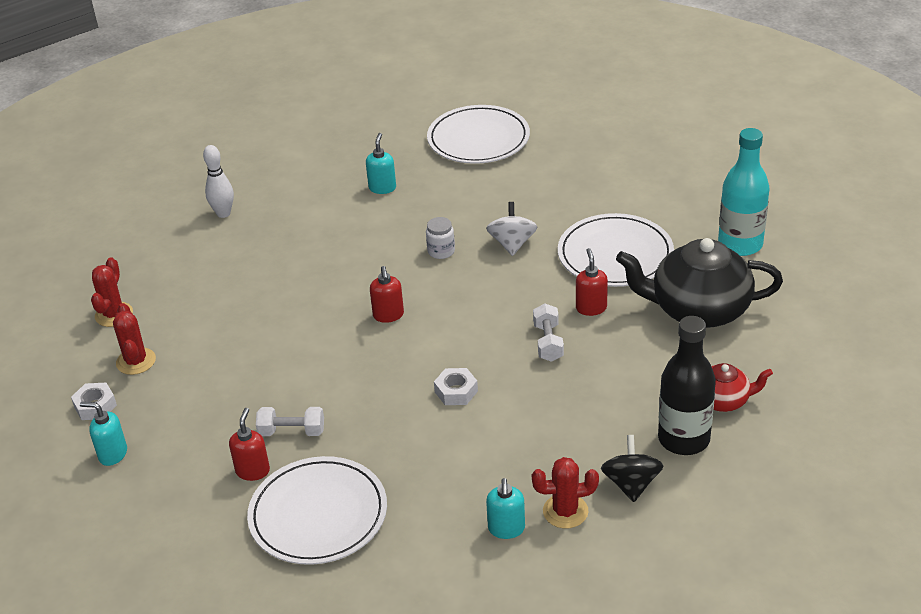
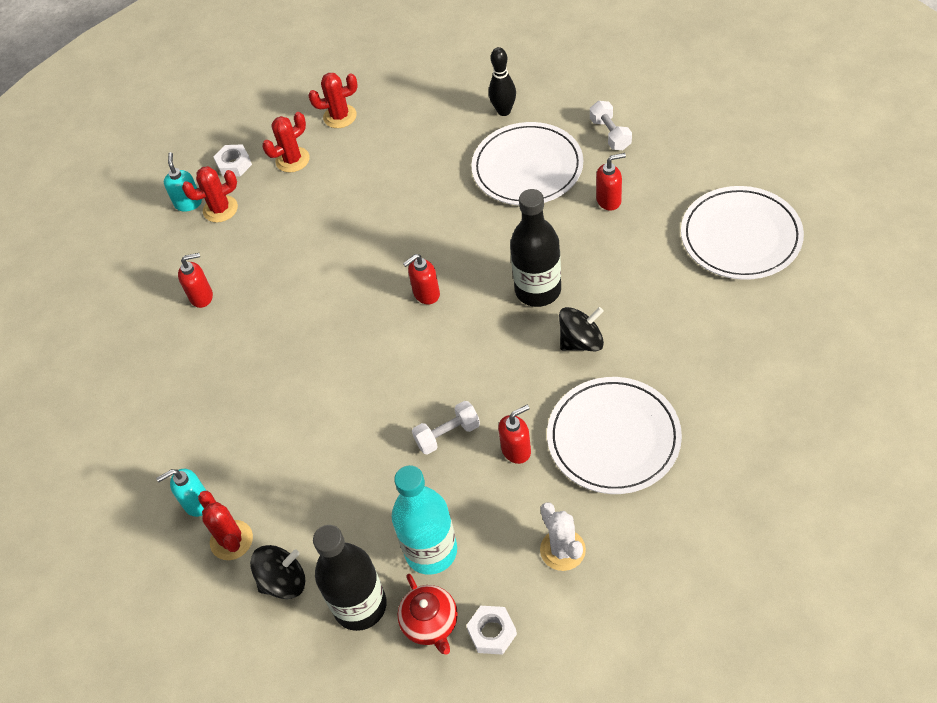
camera: 70 degrees right, 15 degrees up
(147, 430) = (220, 209): none -> red cactus
(223, 213) = (504, 111): white bowling pin -> black bowling pin
(292, 431) = (254, 299): white dumbbell -> white dumbbell (610, 134)
(318, 514) = (170, 362): white plate -> white plate (527, 167)
(382, 188) = (609, 200): turquoise soap dispenser -> red soap dispenser
(441, 251) = (538, 290): white jar -> black bottle
(456, 391) = (348, 391): white nut -> white nut (492, 632)
(512, 244) = (581, 341): white spinning top -> black spinning top
(698, 310) = (562, 550): black teapot -> white cactus
(740, 244) = (700, 552): turquoise bottle -> turquoise bottle (431, 551)

